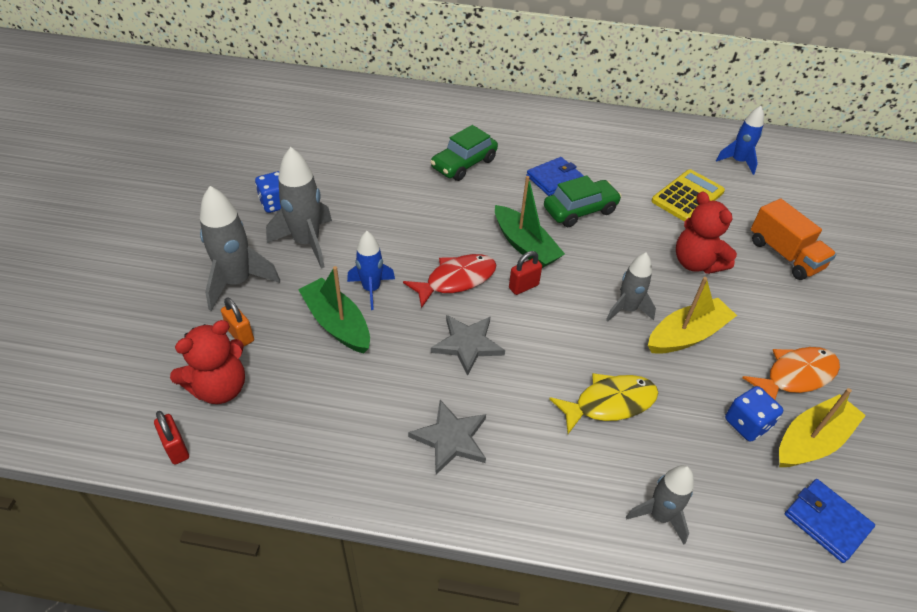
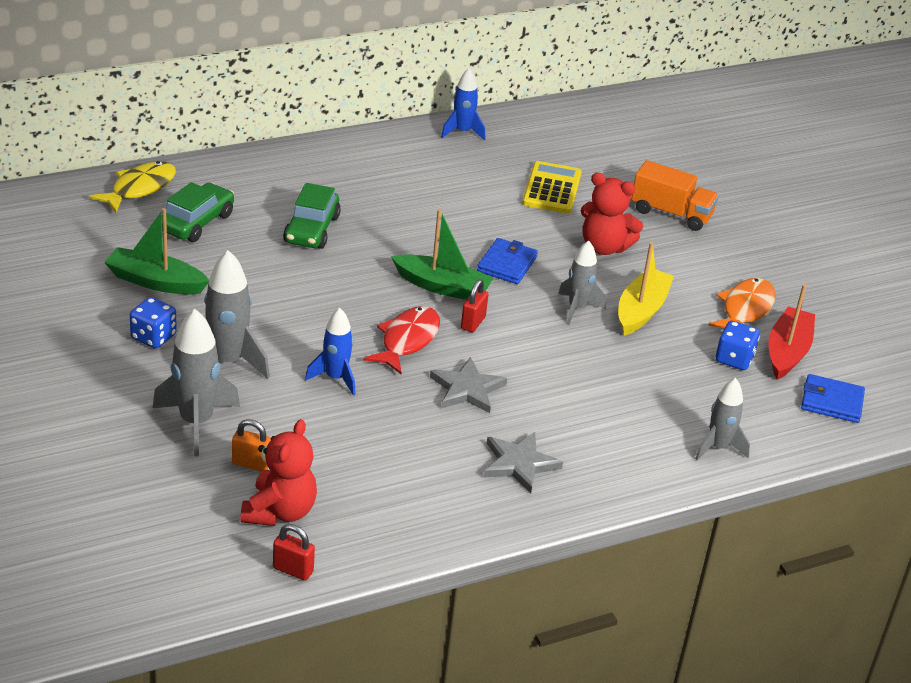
camera: 35 degrees left, 10 degrees down
(337, 323) = (333, 419): green boat -> green boat (155, 282)
(554, 179) = (415, 214): blue wallet -> blue wallet (507, 264)
(580, 210) = (465, 236): green car -> green car (196, 222)
(609, 403) = (621, 386): yellow fish -> yellow fish (139, 188)
(737, 161) = (571, 139): blue rocket -> blue rocket (462, 132)
(811, 440) = (787, 352): yellow boat -> red boat

